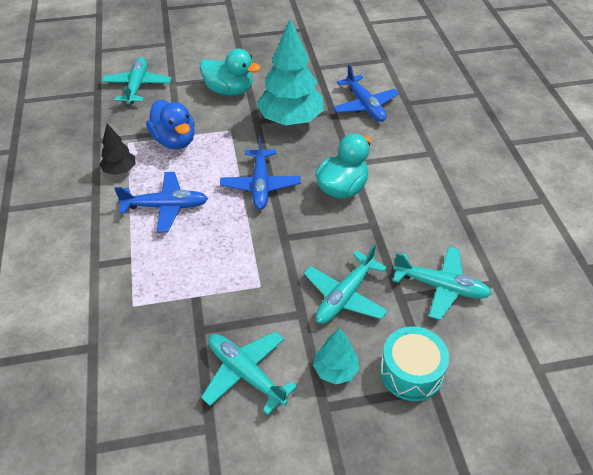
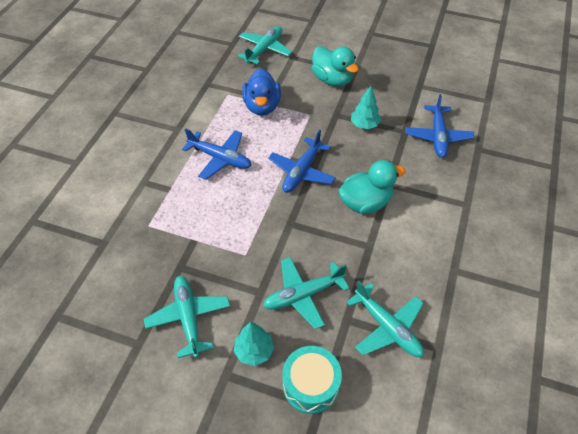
camera: 30 degrees right, 5 degrees up
(120, 170) = (207, 115): black tree -> none
(290, 120) = (364, 125): turquoise tree -> turquoise tree, size x0.50

